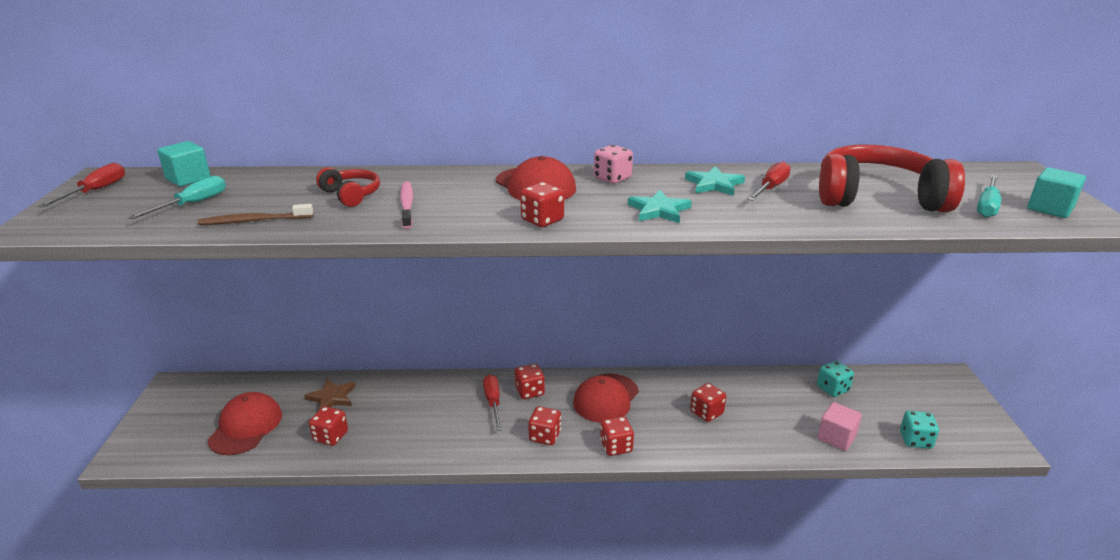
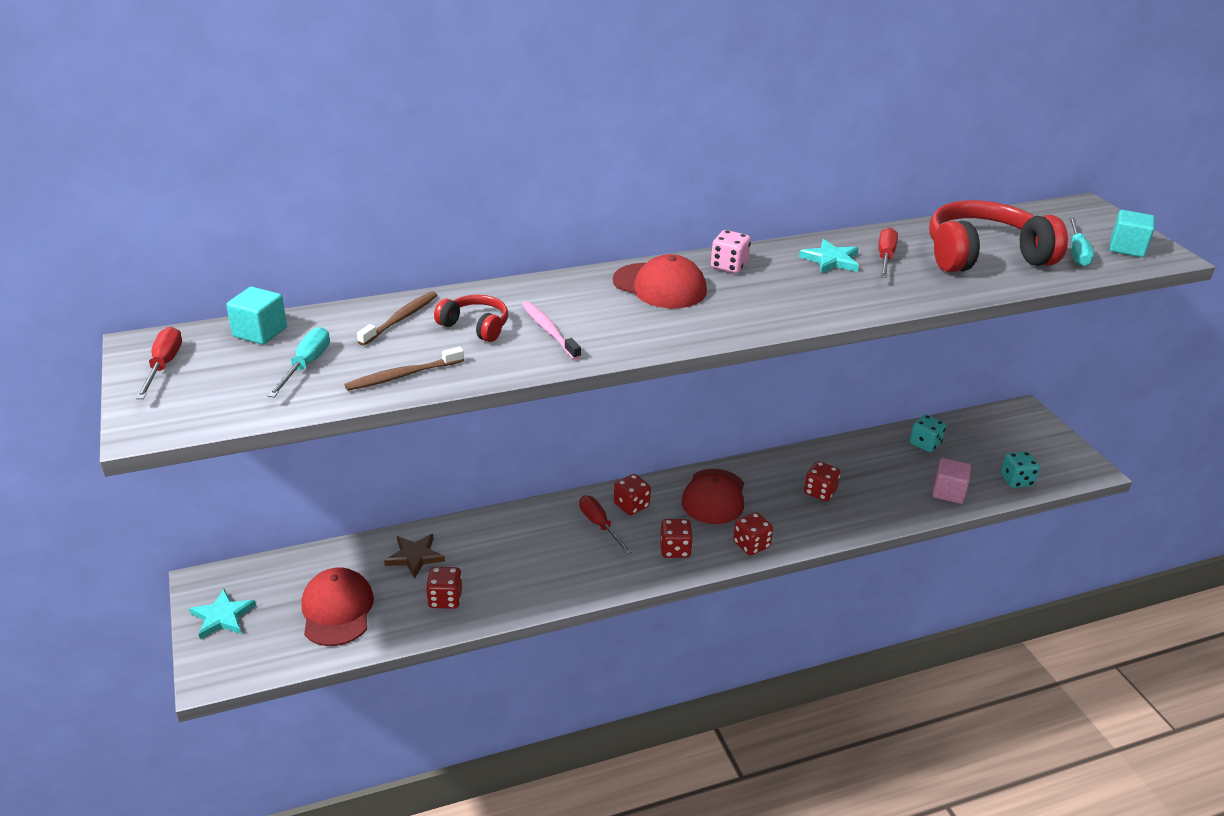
camera: 20 degrees left, 5 degrees up
(299, 183) = (400, 319): none -> brown toothbrush
(542, 220) = (701, 328): red dice -> none
(659, 210) = (802, 299): turquoise star -> turquoise star (222, 616)

